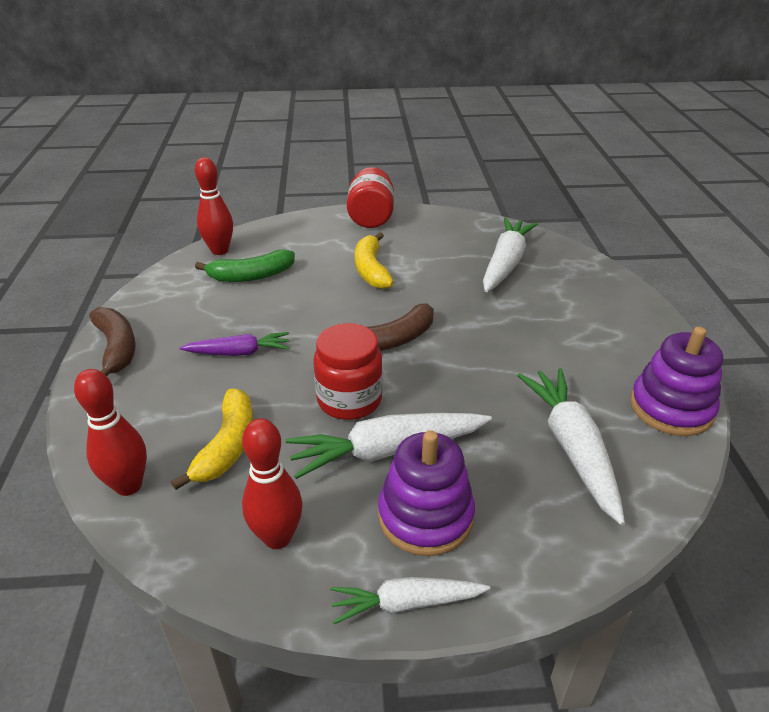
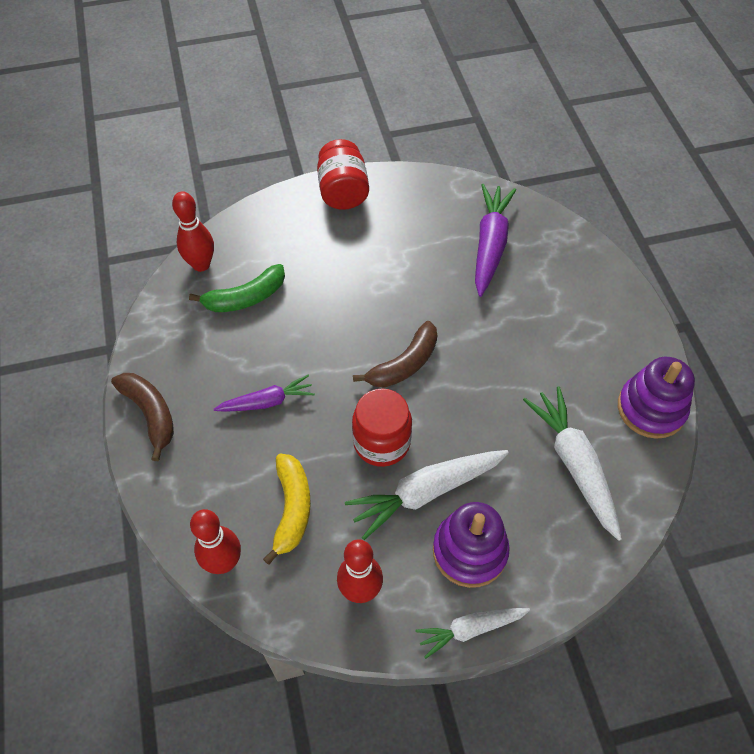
camera: 10 degrees left, 20 degrees up
(371, 270) = (362, 272): yellow banana -> none
(505, 263) = (490, 245): white carrot -> purple carrot

